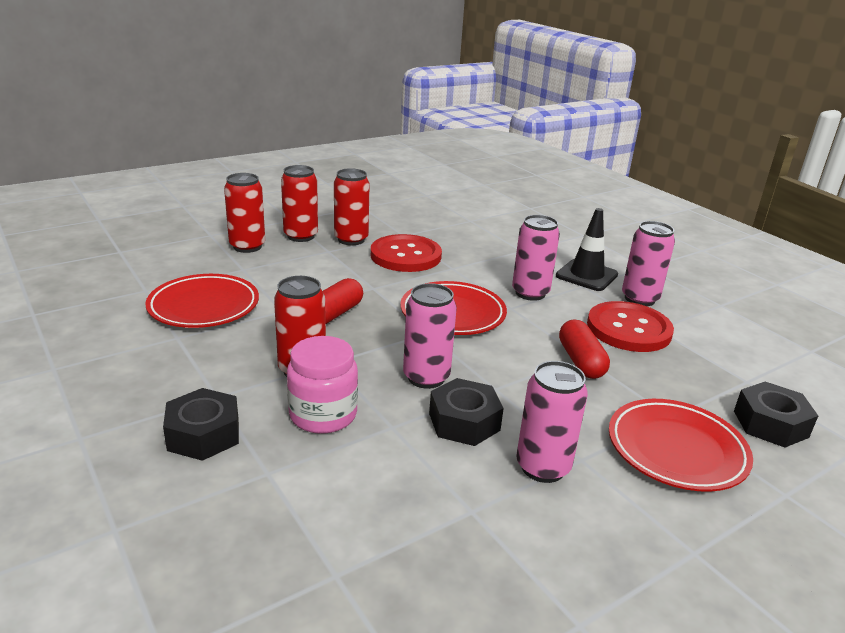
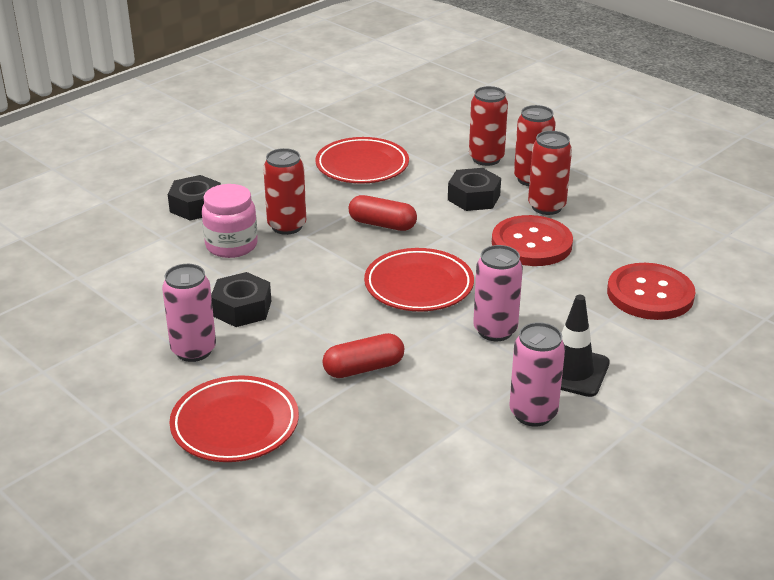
camera: 80 degrees right, 5 degrees up
(426, 377) = (299, 283): pink can -> none
(628, 329) = (449, 402): red button -> red button (650, 294)
(770, 424) = (295, 494): black nut -> black nut (473, 197)

